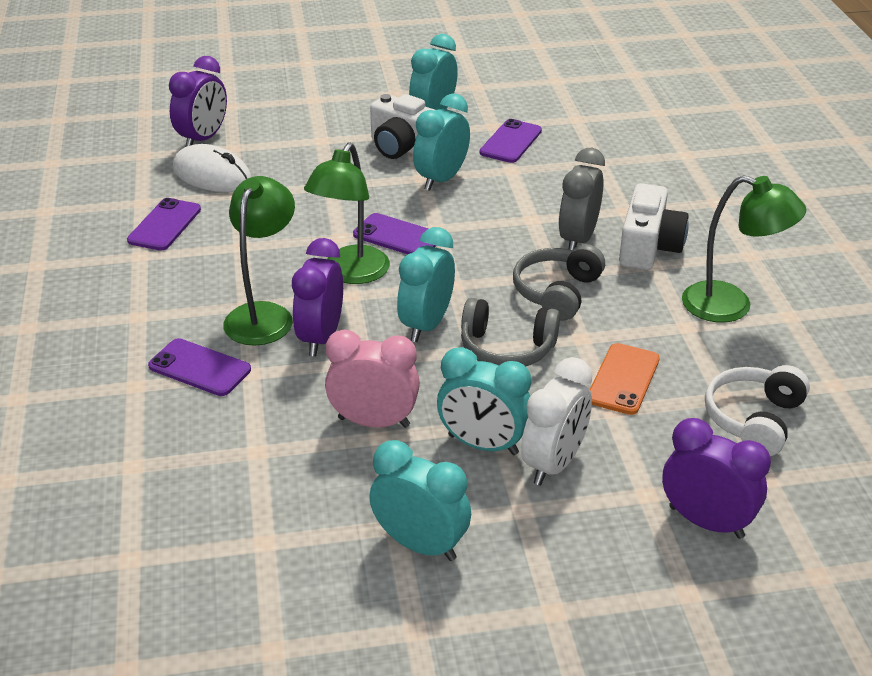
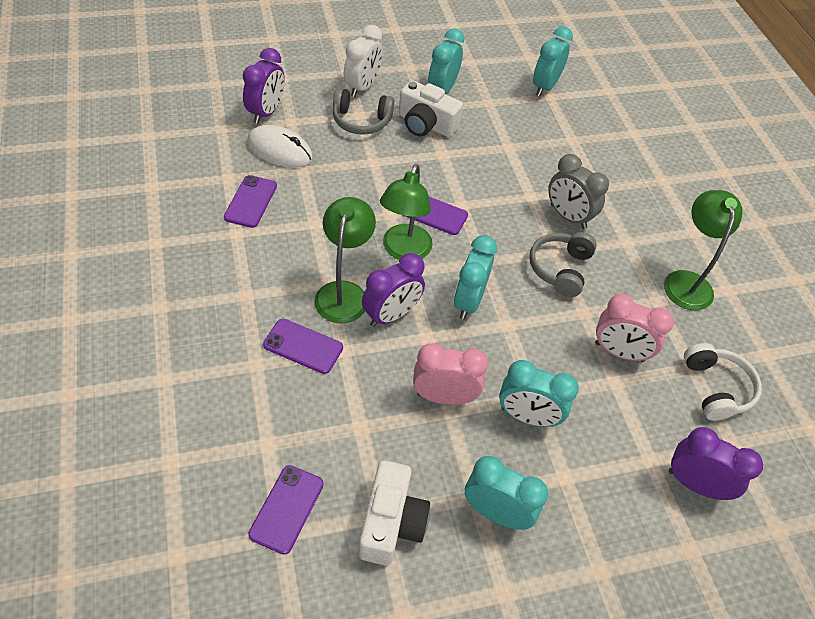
camera: 10 degrees left, 15 degrees up
(321, 338) = (391, 315): purple clock -> purple clock turned 135 degrees counterclockwise
(441, 179) = (458, 156): turquoise clock -> turquoise clock (545, 87)
(507, 348) = (531, 323): grey headphones -> grey headphones (361, 121)
(511, 142) = (504, 119): purple phone -> purple phone (287, 509)
(554, 464) = (581, 433): white clock -> white clock (362, 87)
(578, 239) = (568, 216): grey clock -> grey clock turned 60 degrees counterclockwise
(623, 379) = (619, 352): orange phone -> pink clock
(648, 247) = (620, 224): white camera -> white camera (391, 522)
(731, 306) = (686, 281): green lamp -> green lamp turned 105 degrees counterclockwise
(754, 419) = (716, 388): white headphones -> white headphones turned 150 degrees clockwise

